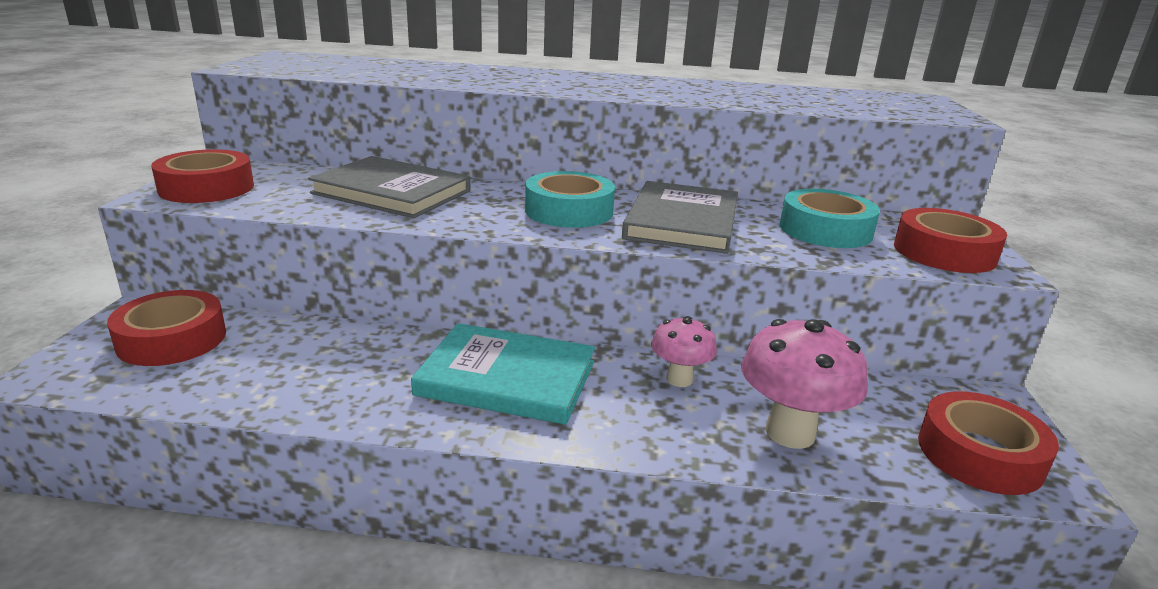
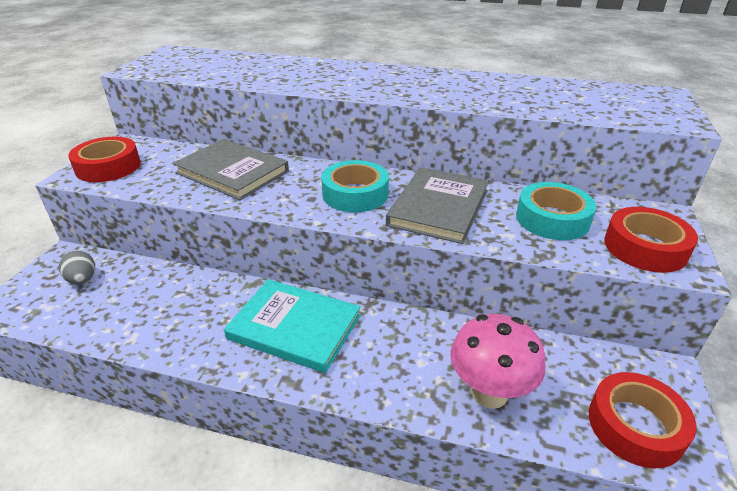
camera: 10 degrees right, 10 degrees up
(172, 339) = (83, 280): red tape -> grey egg
(679, 379) = (419, 336): pink mushroom -> none

